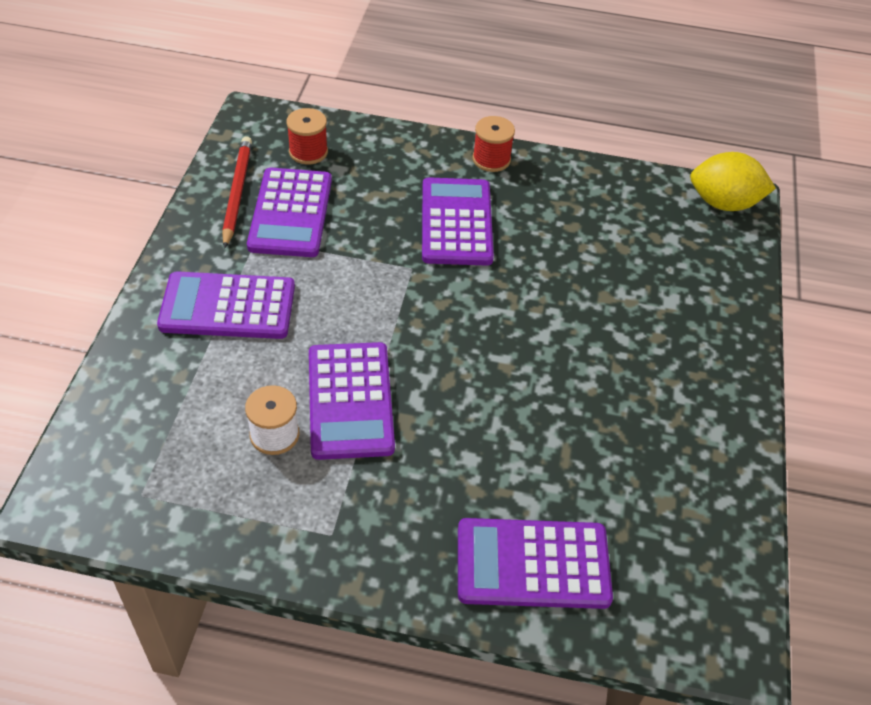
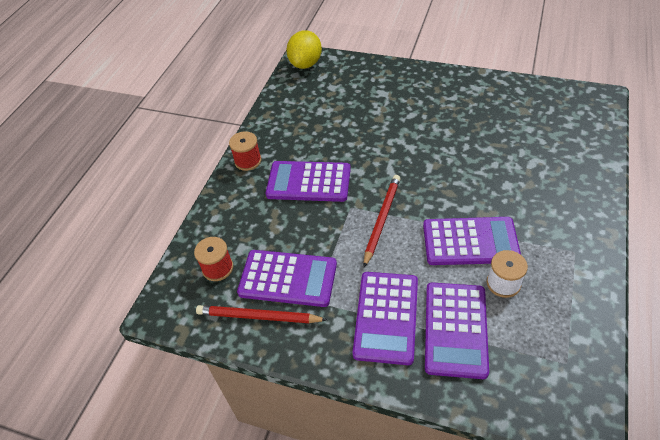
camera: 75 degrees left, 0 degrees up
(389, 301) = (381, 219): none -> red pencil
(532, 564) = (573, 163): purple calculator -> purple calculator (455, 329)

